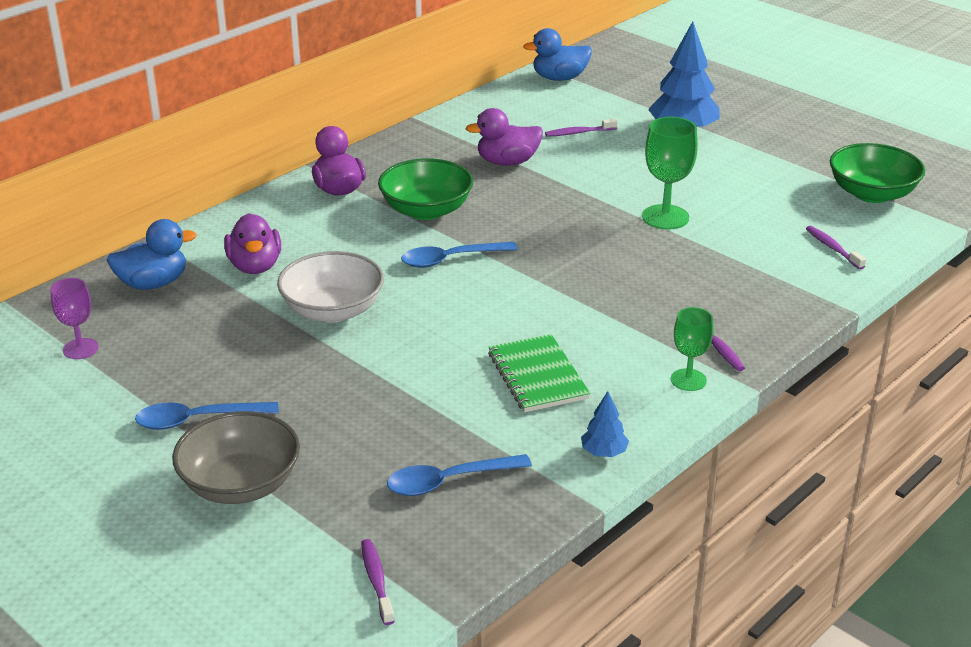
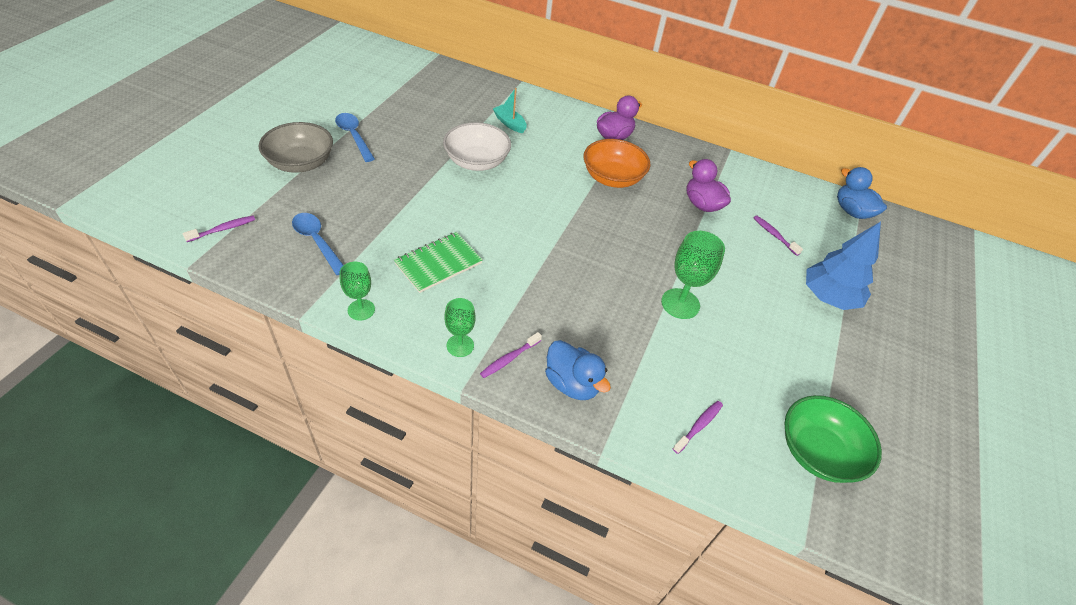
camera: 65 degrees right, 15 degrees up
(80, 349) = (405, 85): purple goblet -> none
(153, 283) = (475, 93): blue duck -> blue duck (572, 384)
(255, 266) = (509, 123): purple duck -> turquoise boat
(426, 210) = (612, 178): green bowl -> orange bowl
(451, 259) = (558, 200): blue spoon -> none
(603, 452) = (361, 310): blue tree -> green goblet

